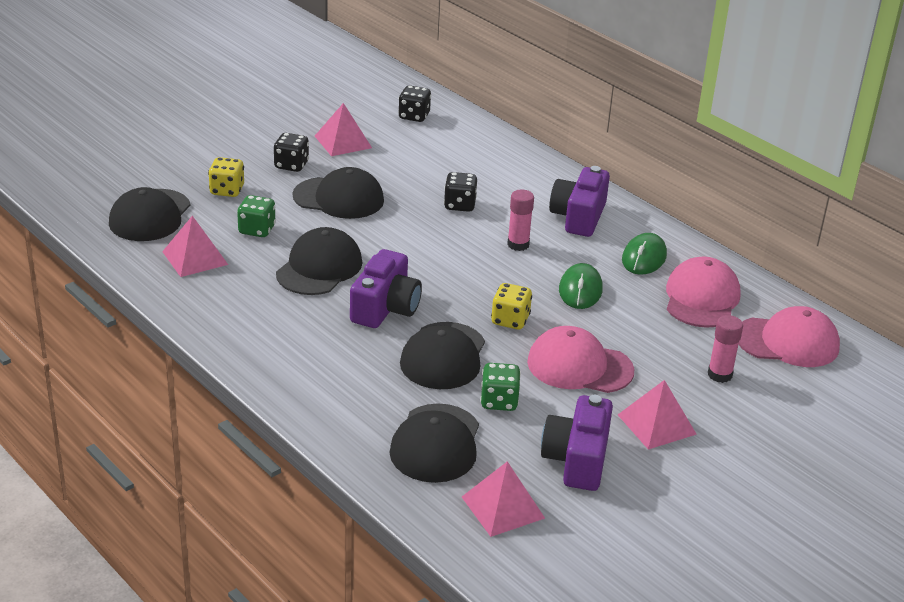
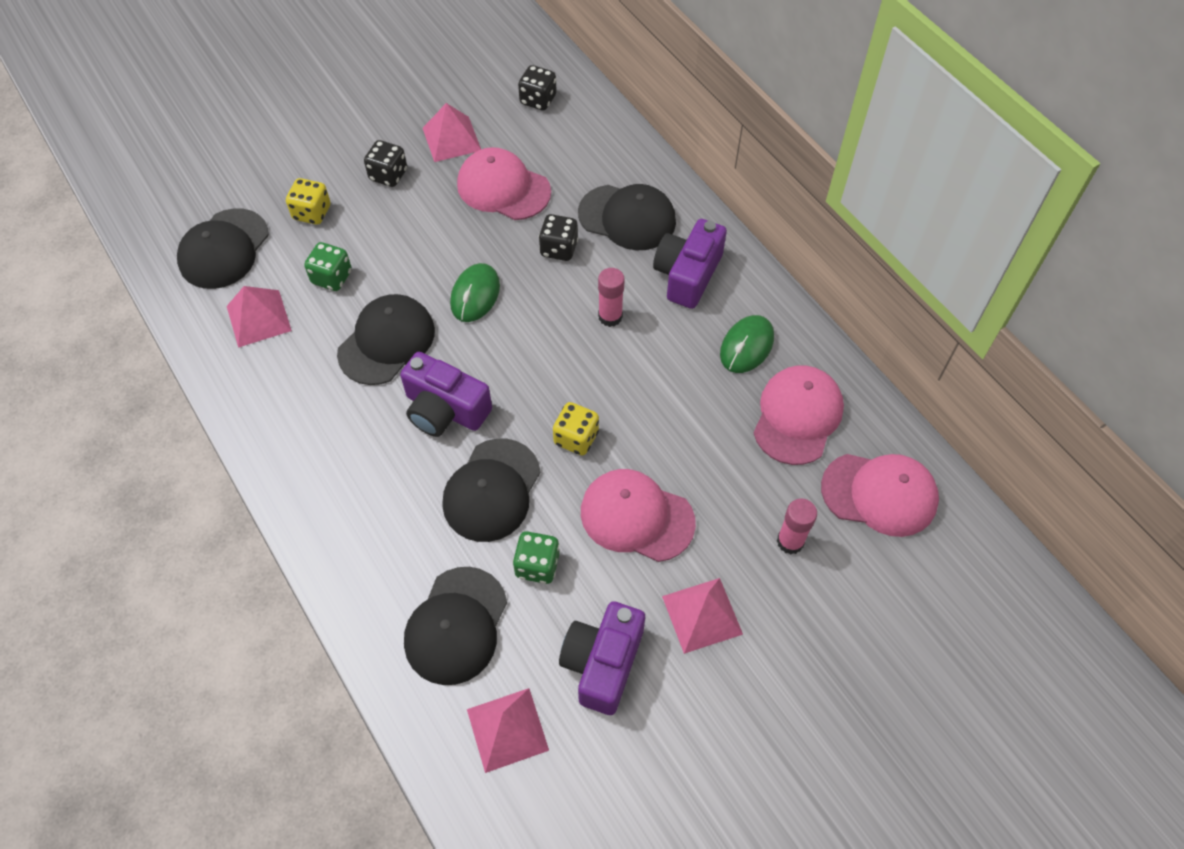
camera: 10 degrees right, 25 degrees up
(339, 198) = (429, 231): black cap -> black cap (627, 217)
(385, 308) = (445, 409): purple camera -> purple camera turned 90 degrees clockwise
(398, 170) = (503, 188): none -> pink cap
(580, 290) = (664, 394): green mouse -> green mouse (475, 295)

